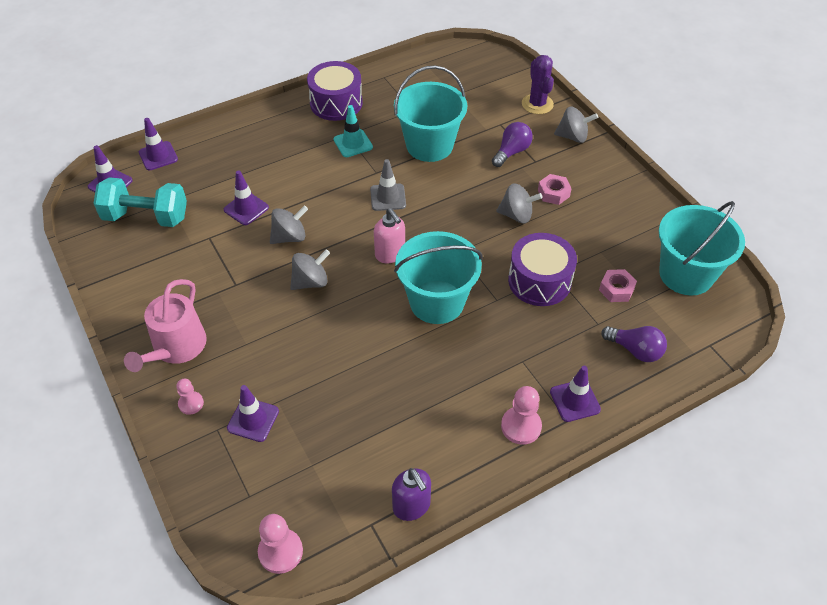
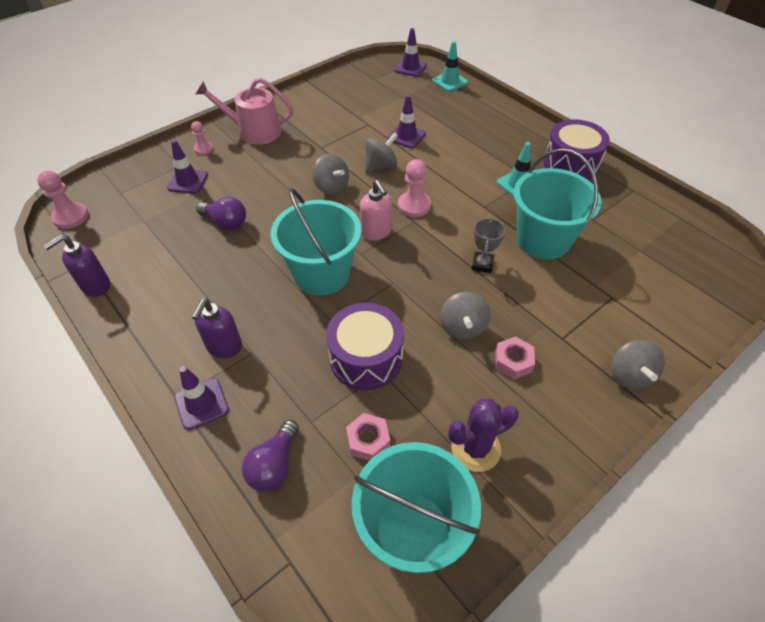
camera: 80 degrees right, 0 degrees up
(146, 217) = (381, 90): turquoise dumbbell -> none
(158, 156) = (450, 81): purple traffic cone -> turquoise traffic cone
(290, 237) = (381, 166): grey spinning top -> grey spinning top turned 90 degrees counterclockwise
(388, 197) = (452, 219): grey traffic cone -> none
(390, 254) = (376, 232): pink soap dispenser -> pink soap dispenser turned 75 degrees counterclockwise
(449, 189) = (482, 264): none -> grey trophy
(511, 152) = (567, 313): purple light bulb -> purple light bulb (226, 222)
(514, 383) = (224, 347): none -> purple soap dispenser
(521, 426) = (171, 357): pink pawn -> pink pawn (414, 205)
(537, 104) = (672, 331): purple cactus -> purple cactus (475, 448)

